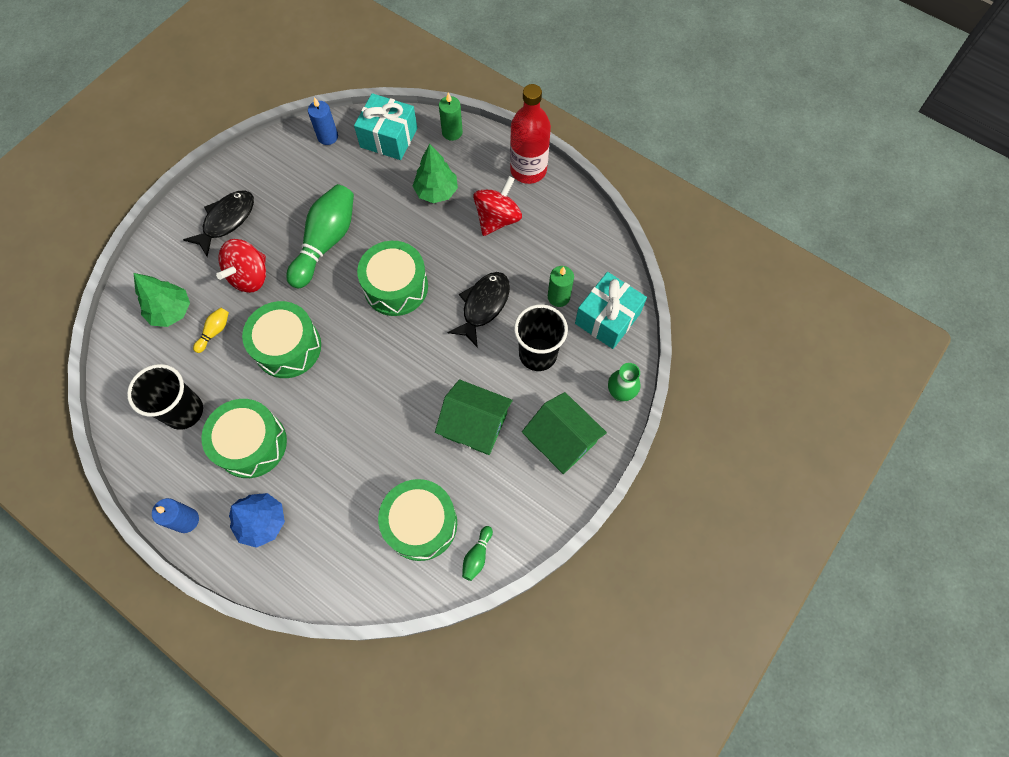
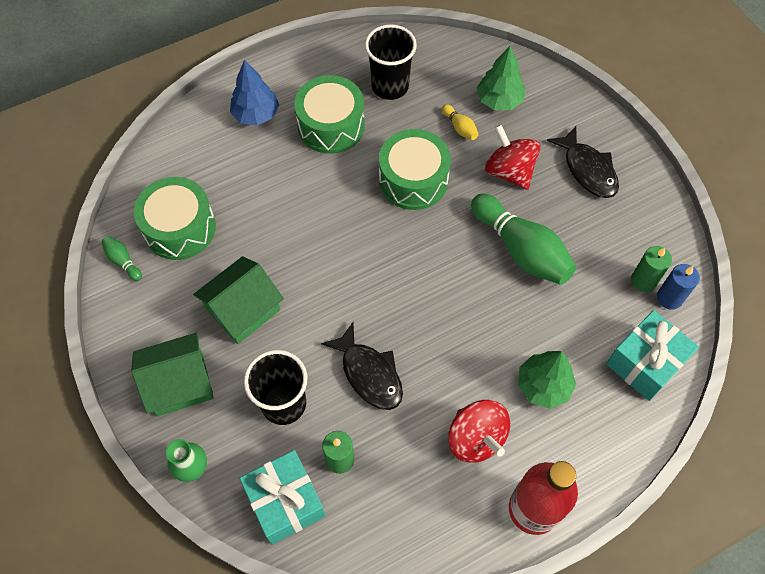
camera: 115 degrees right, 5 degrees down
(186, 520) = (290, 65): blue candle -> none
(396, 287) = (435, 296): green drum -> none
(452, 132) = (628, 440): green candle -> green candle (643, 280)

